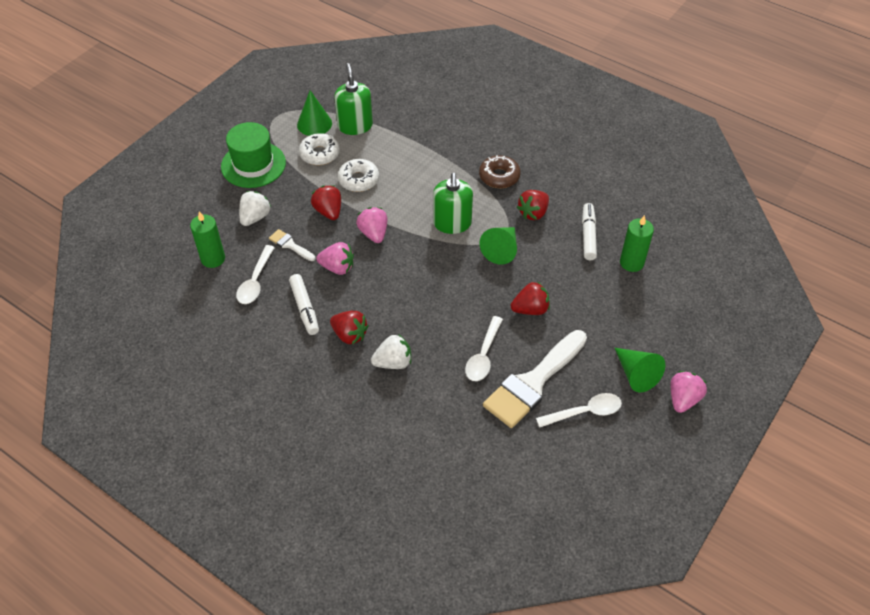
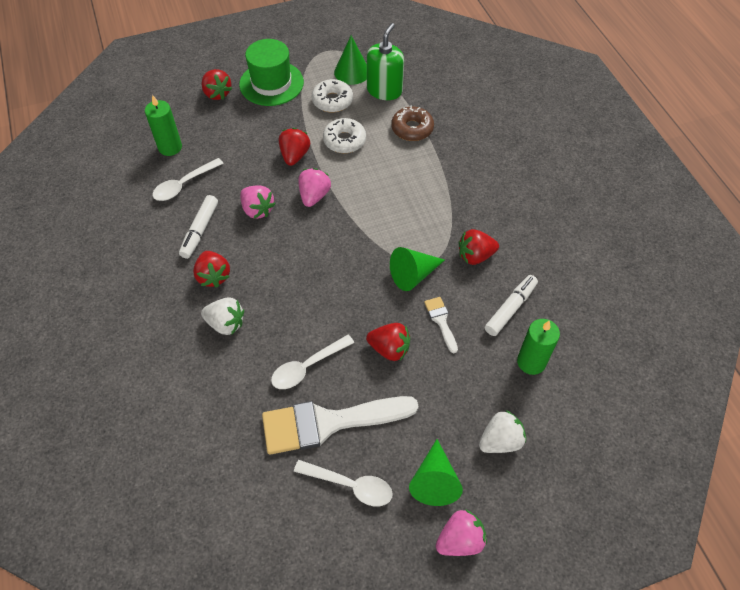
camera: 35 degrees right, 5 degrees up
(212, 195) = (217, 93): none -> red strawberry
(255, 217) = (232, 129): white strawberry -> white strawberry (500, 441)
(290, 245) = (238, 168): white brush -> white brush (441, 321)
(452, 223) = (390, 224): green soap dispenser -> none
(499, 176) = (473, 203): brown donut -> brown donut (412, 129)

